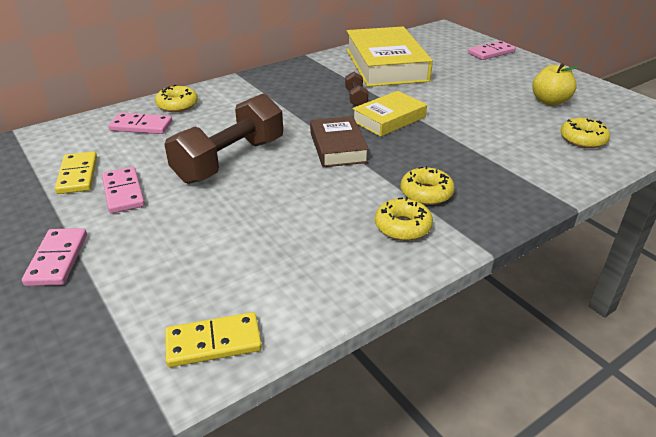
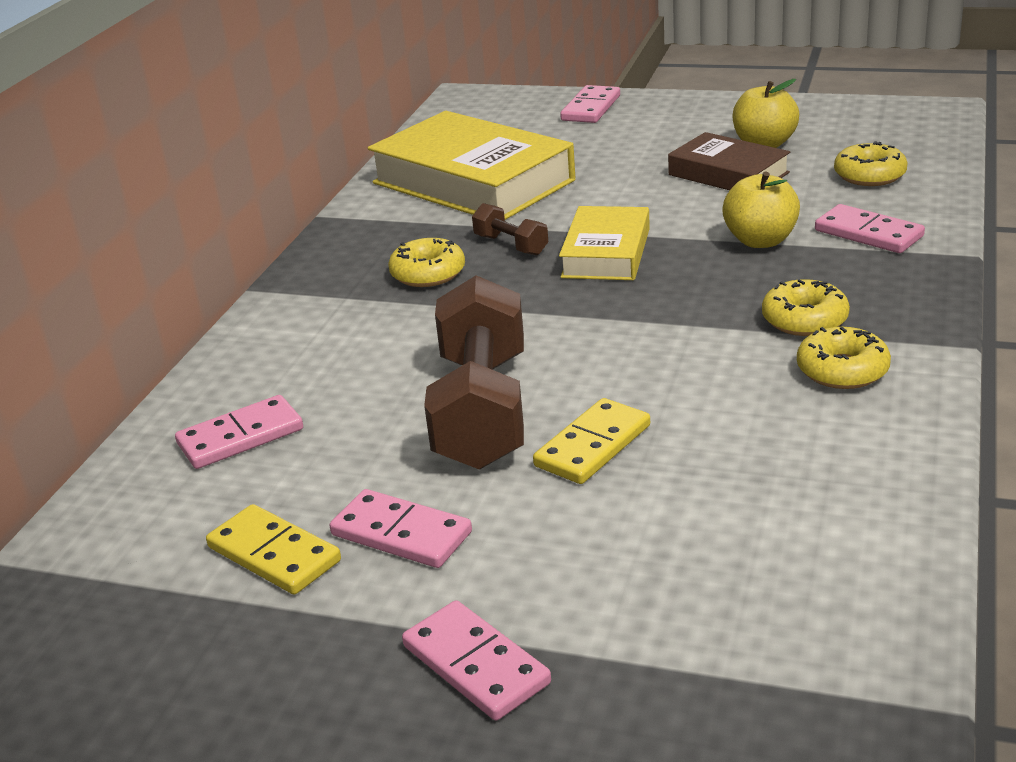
camera: 35 degrees left, 5 degrees down
(177, 105) = (242, 379): yellow donut -> yellow donut (428, 273)
(213, 342) = (857, 611): yellow domino -> yellow domino (592, 446)
(338, 147) = (603, 320): brown book -> brown book (728, 174)
(469, 146) = (760, 241): none -> yellow apple
(531, 168) = (868, 233): none -> pink domino

